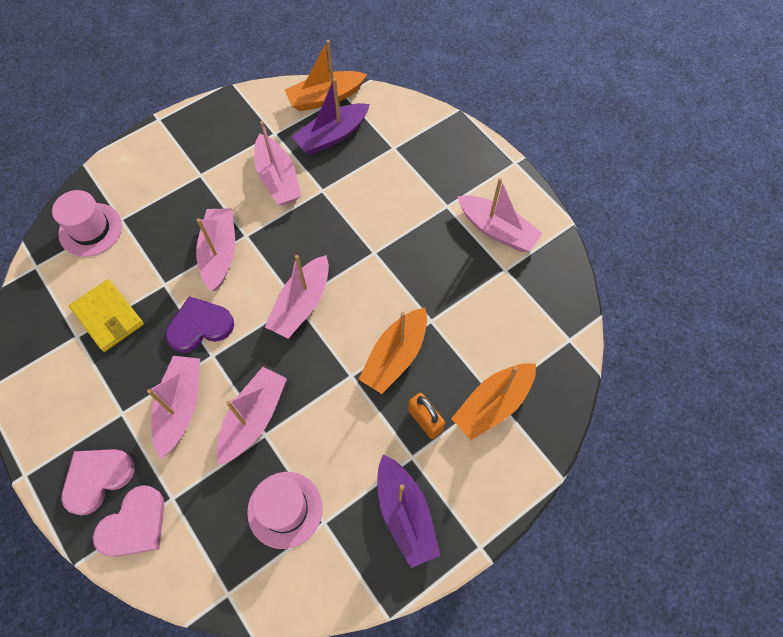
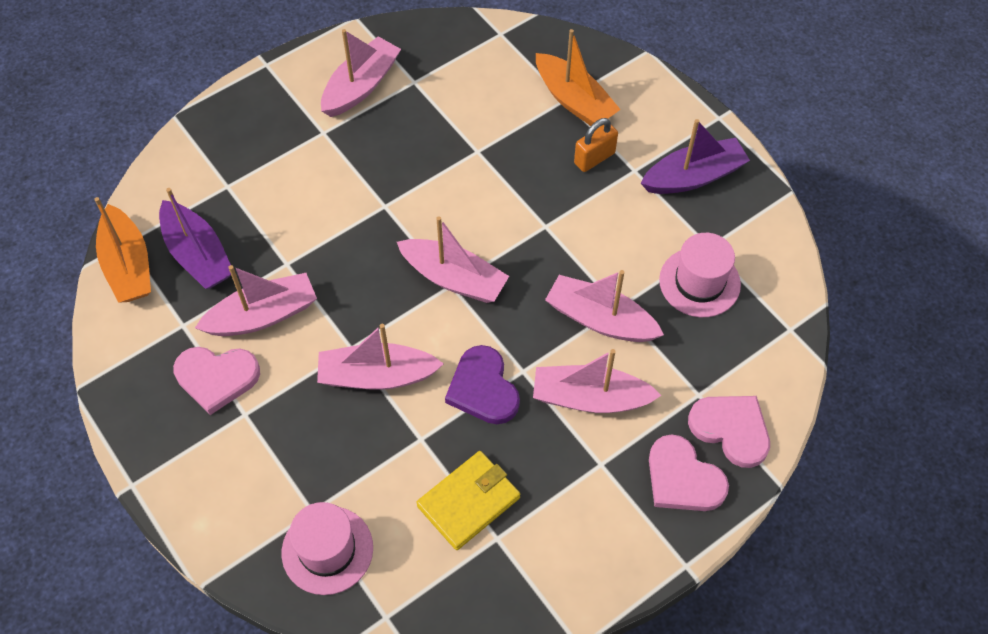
camera: 90 degrees left, 5 degrees down
(230, 156) = (216, 378): none -> pink heart
(395, 356) = (521, 184): orange boat -> none

